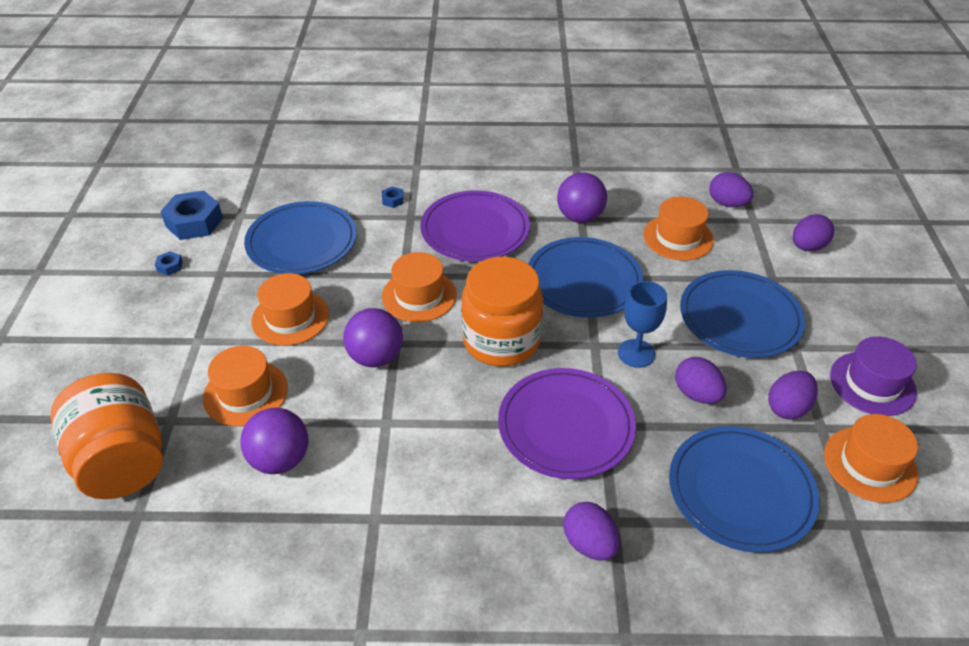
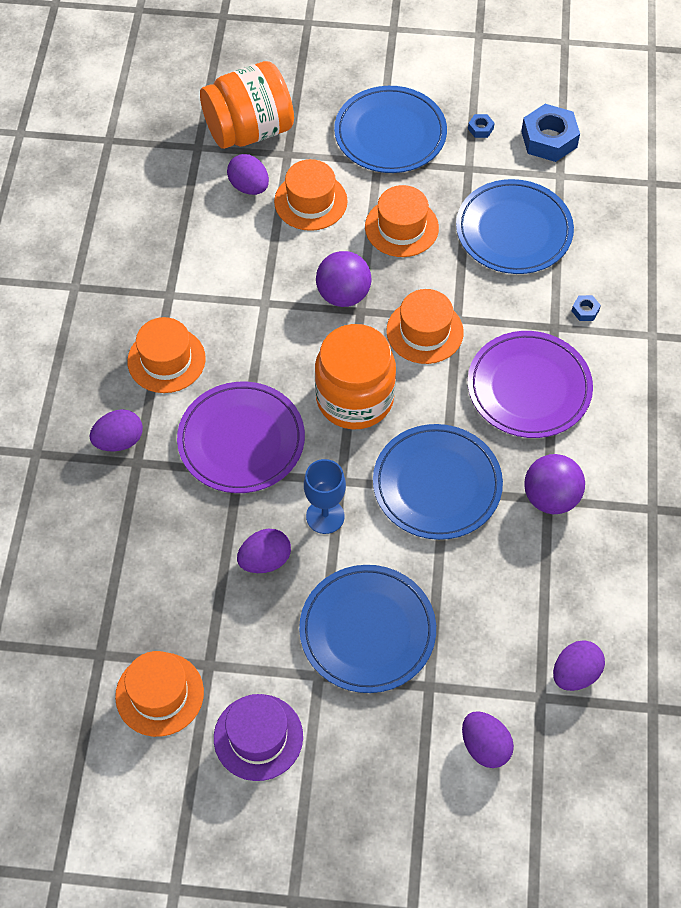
camera: 95 degrees right, 15 degrees up
(280, 459) = (236, 230): purple ball -> none
(678, 237) = (508, 598): orange hat -> orange hat (166, 360)
(741, 491) = (149, 570): blue plate -> blue plate (390, 134)
(788, 407) = (237, 641): purple egg -> purple egg (249, 187)

